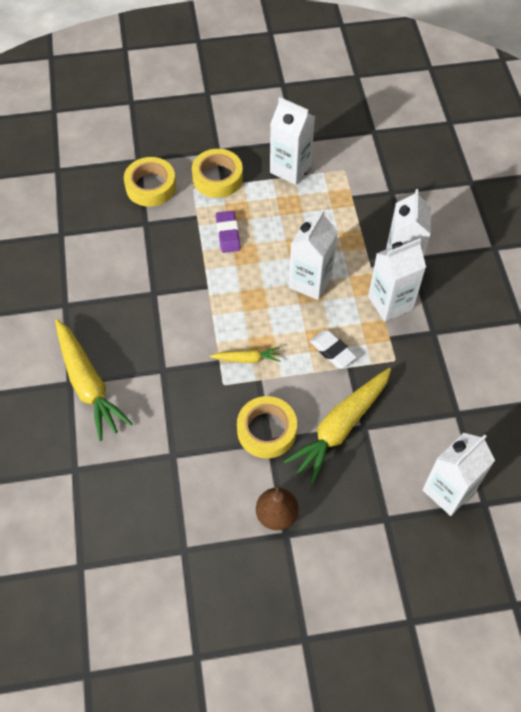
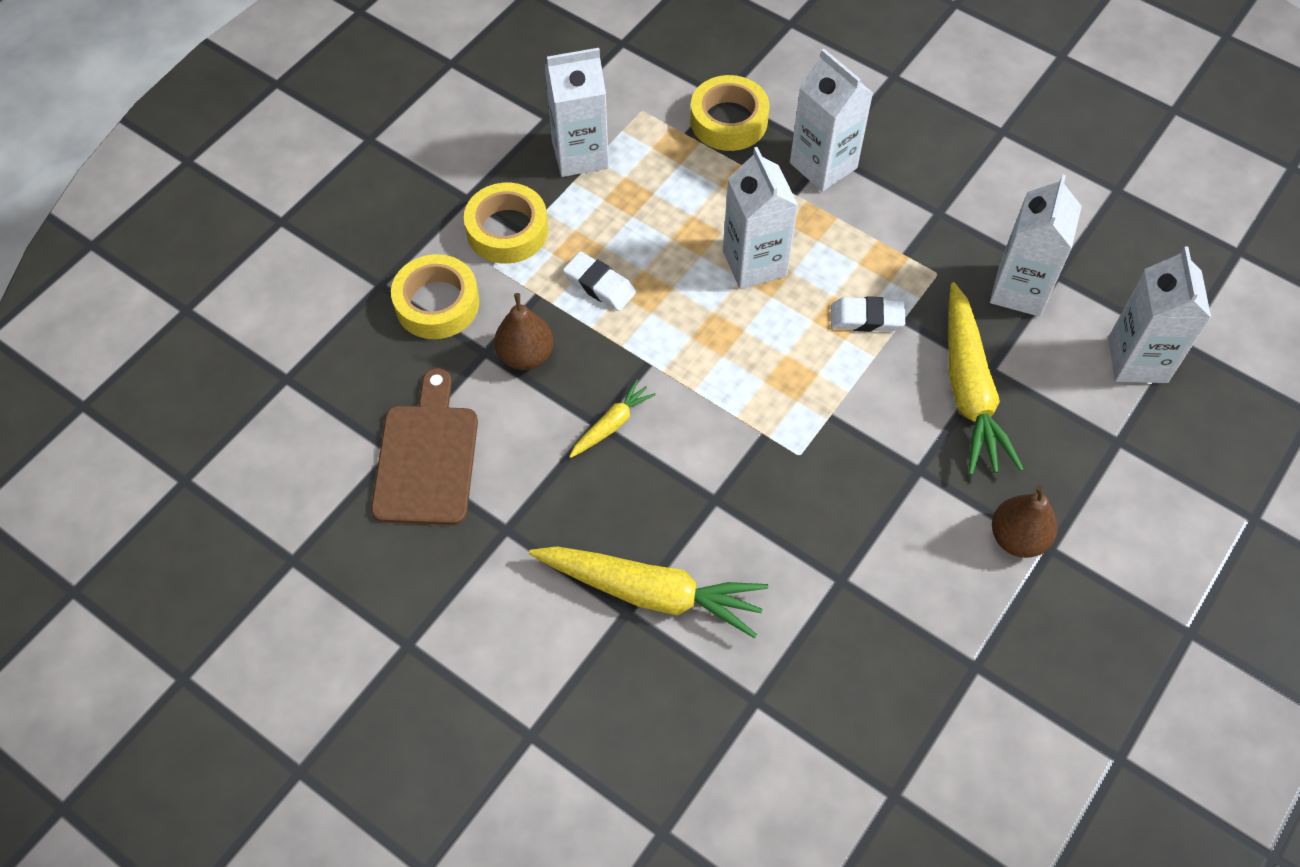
camera: 45 degrees left, 0 degrees up
(70, 248) = (426, 457): none -> brown cutting board
(160, 239) = (526, 355): none -> brown pear
(228, 234) = (599, 285): purple eraser -> white eraser
(247, 359) = (790, 404): yellow carrot -> yellow carrot (611, 425)
(266, 430) = (903, 461): yellow tape -> yellow tape (728, 120)
(390, 303) = (862, 217): white carton -> white carton (1019, 290)

